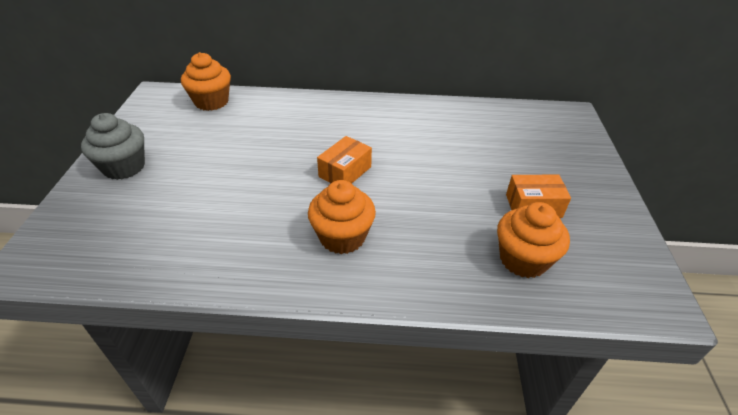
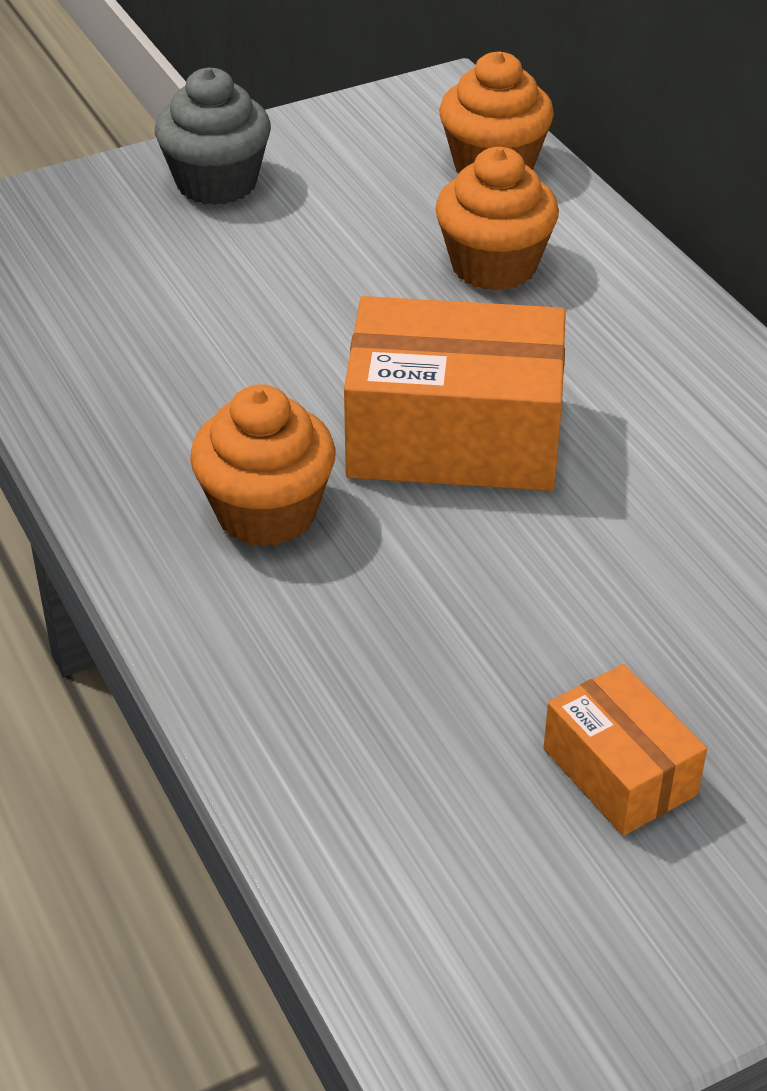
camera: 60 degrees right, 0 degrees up
(345, 172) = (454, 437): orange box -> orange box, size x1.87
(523, 259) = (419, 799): orange cupcake -> orange cupcake (494, 266)

